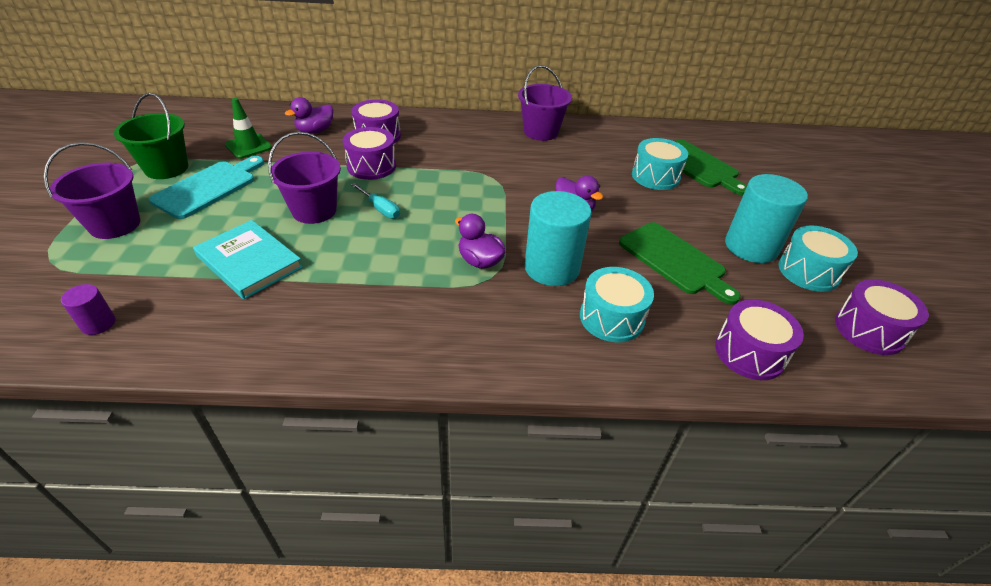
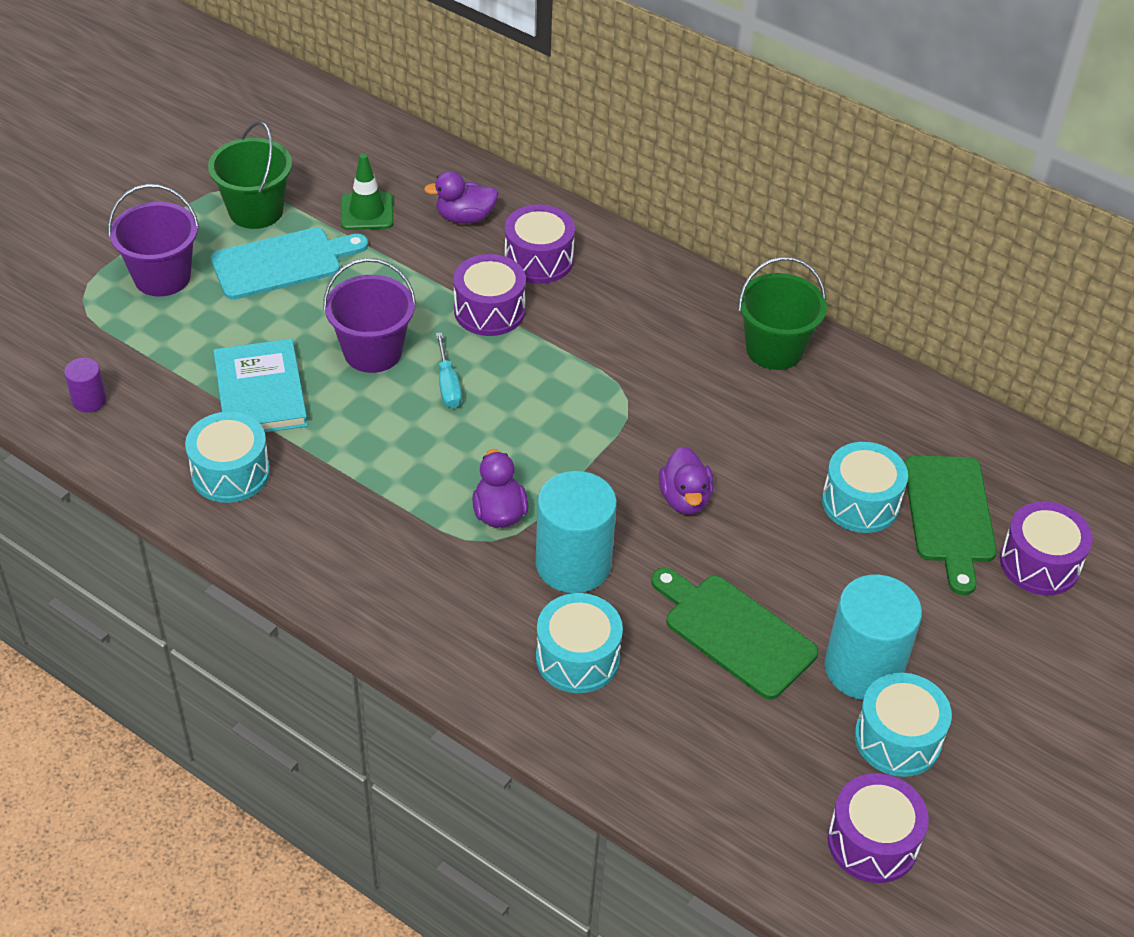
camera: 35 degrees right, 5 degrees up
(265, 320) = (230, 473): none -> turquoise drum
(541, 132) = (774, 349): purple bucket -> green bucket
(674, 260) = (735, 632): green cutting board -> green cutting board turned 135 degrees clockwise
(749, 353) = (688, 780): purple drum -> purple drum (1039, 563)

